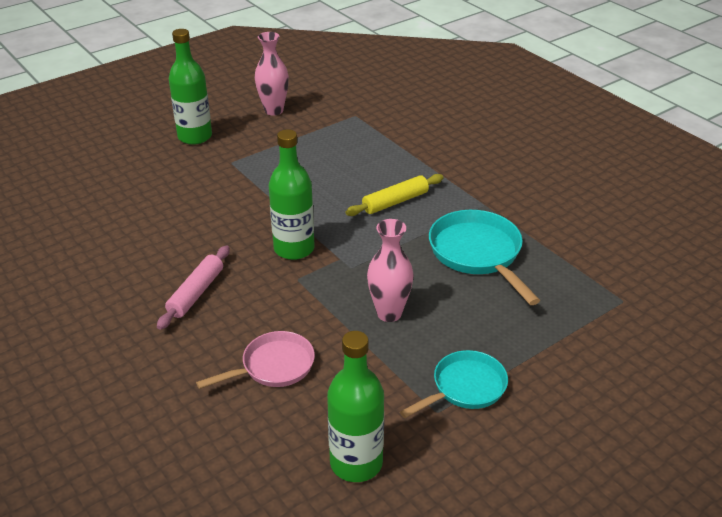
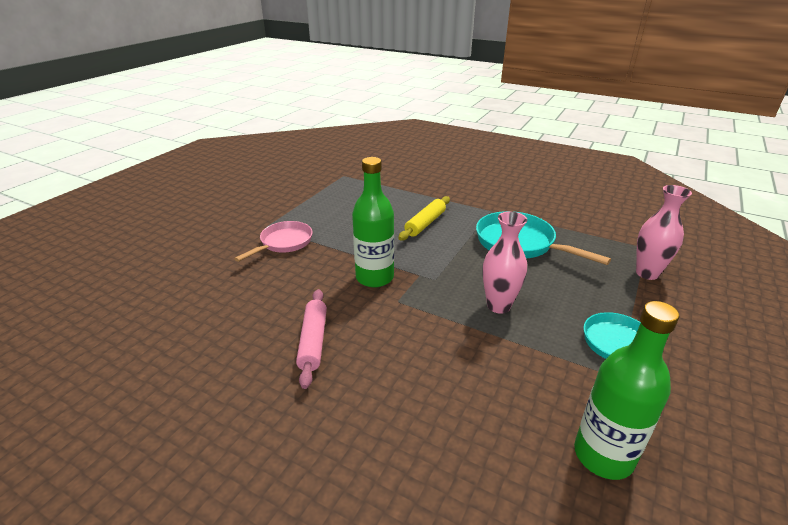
camera: 25 degrees left, 5 degrees down
(195, 137) = (219, 215): green bottle -> none
(273, 366) = (443, 387): pink pan -> pink pan (284, 243)
(274, 110) = (275, 184): pink vase -> pink vase (647, 273)

